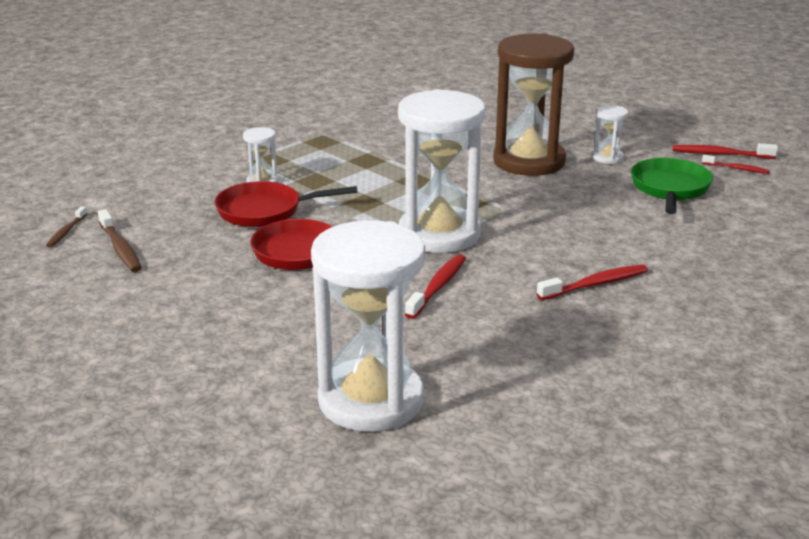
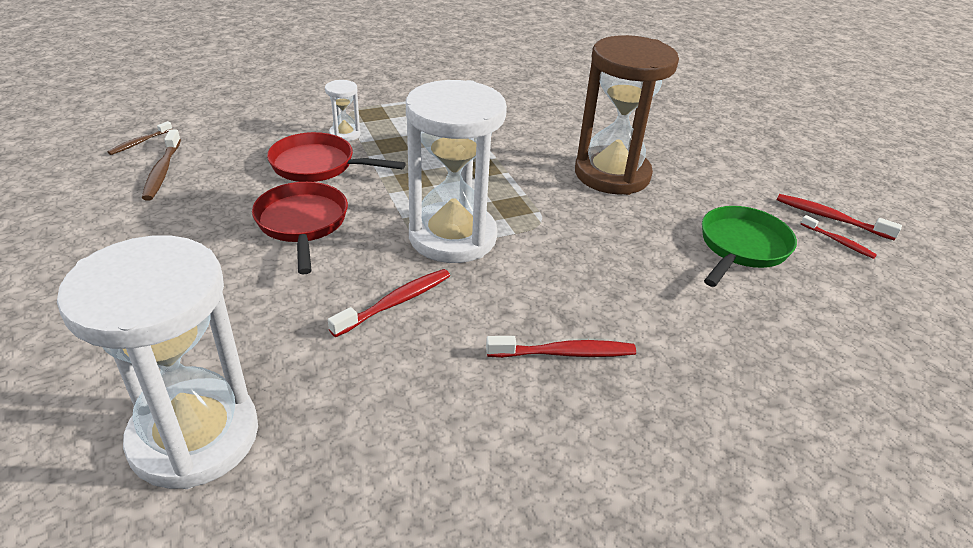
camera: 20 degrees right, 10 degrees up
(608, 158) = (698, 191): white hourglass -> none

